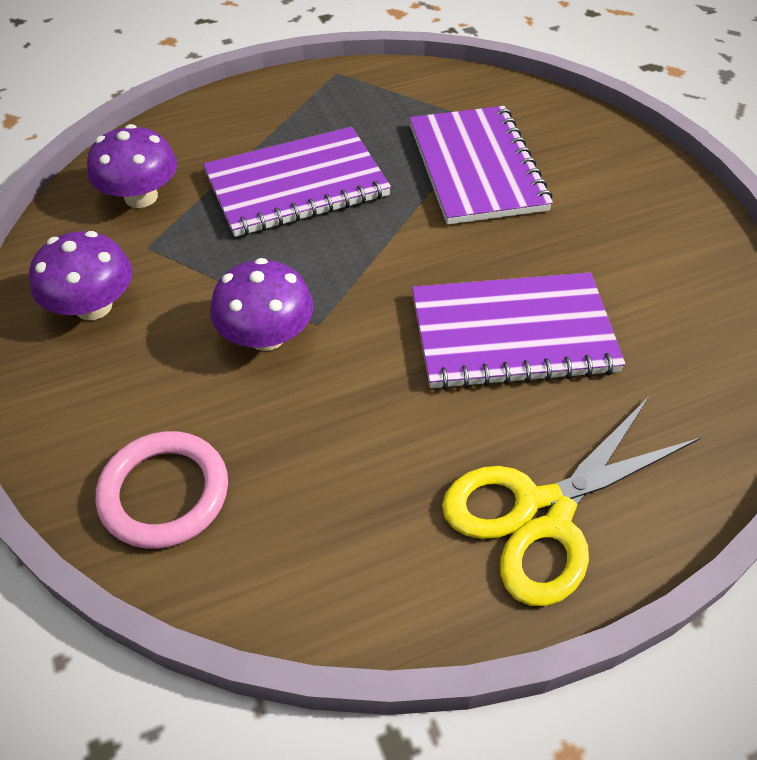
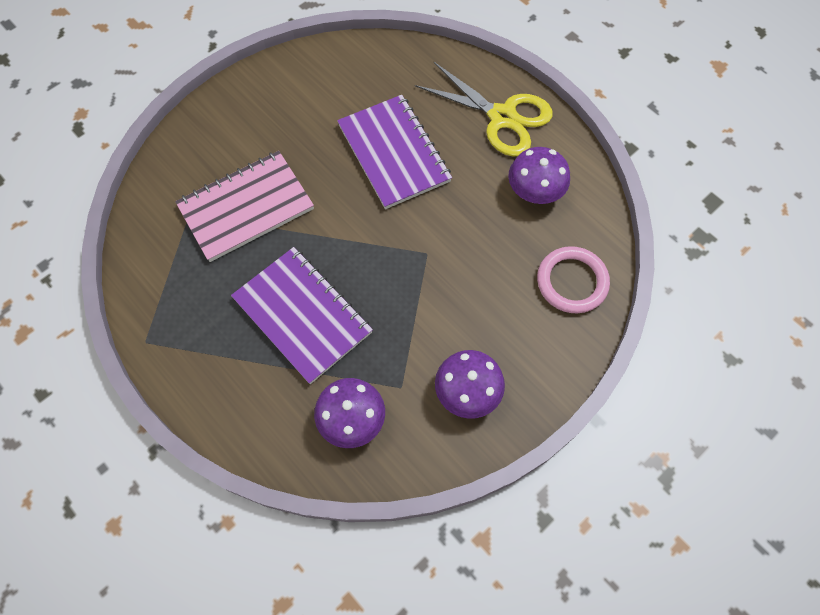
camera: 110 degrees left, 15 degrees up
(266, 336) = (448, 277): purple mushroom -> purple mushroom (534, 191)
(476, 168) = (246, 207): purple notebook -> pink notebook

